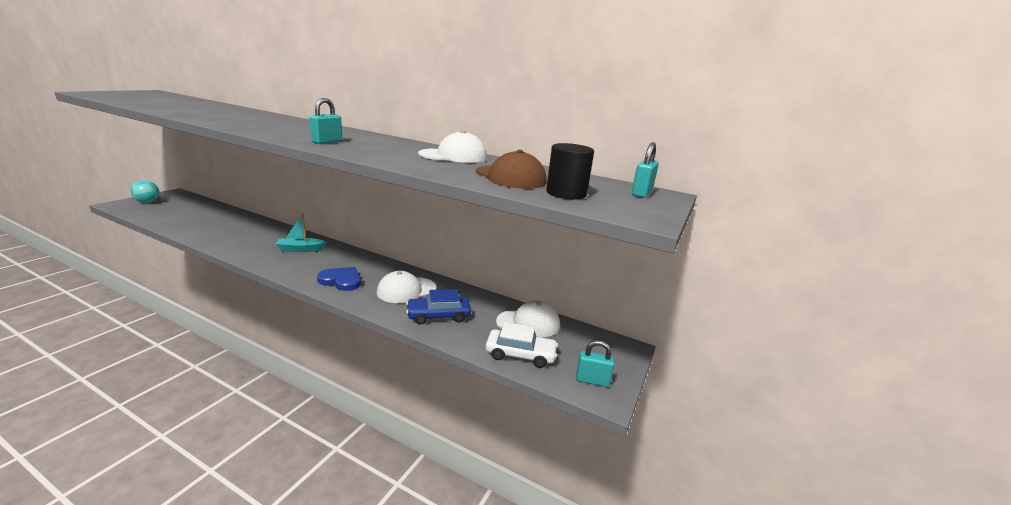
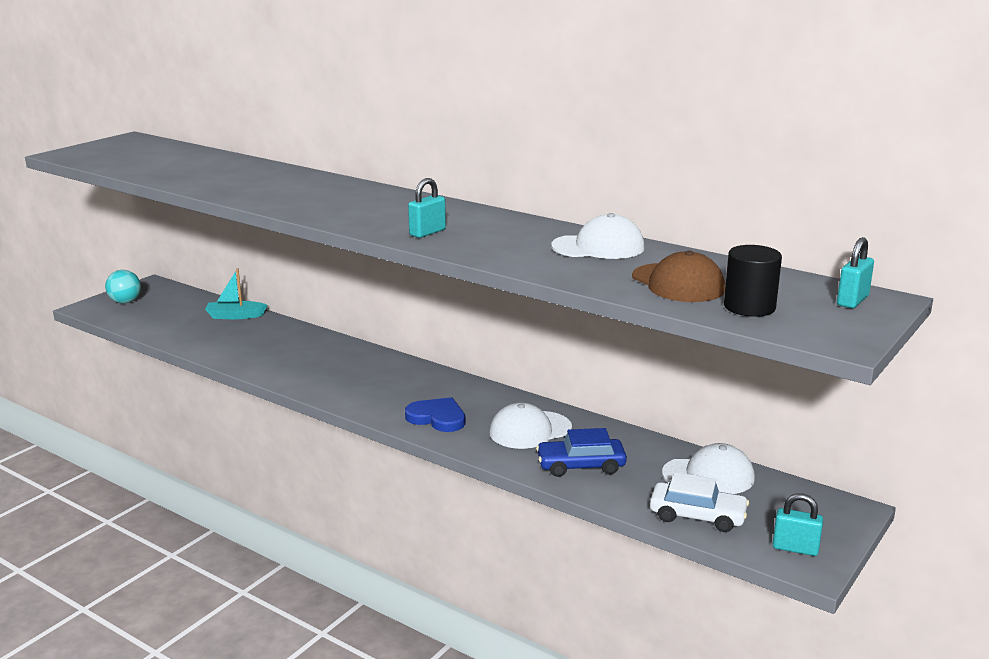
camera: 10 degrees right, 0 degrees up
(300, 249) = (366, 372): turquoise boat -> turquoise boat (235, 316)

